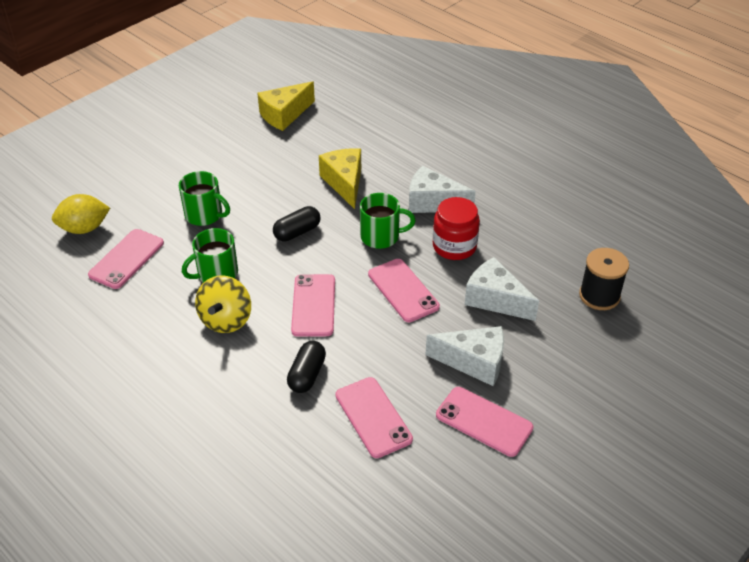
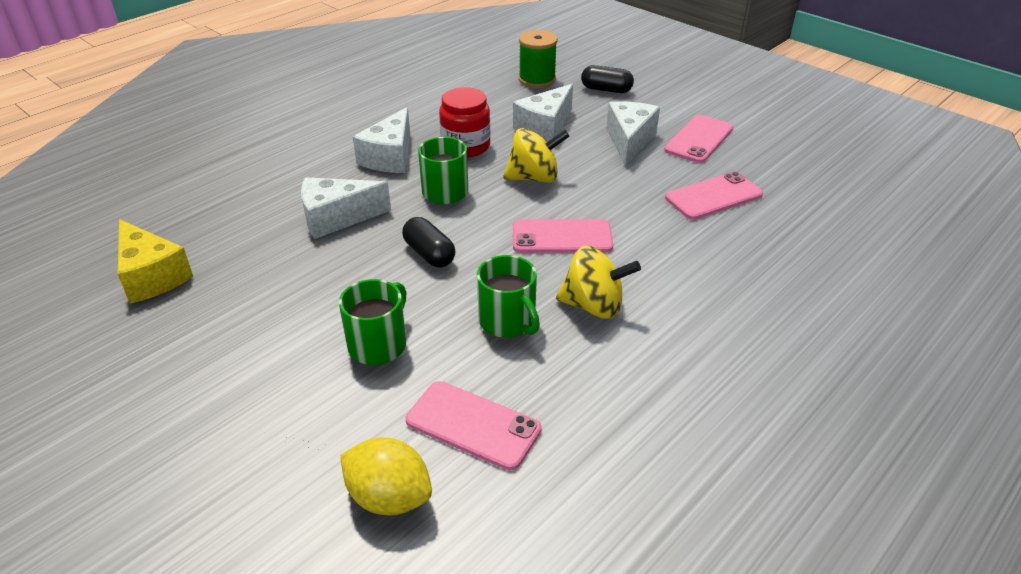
camera: 90 degrees left, 5 degrees down
(84, 228) = (389, 497): yellow lemon -> yellow lemon turned 45 degrees counterclockwise
(307, 375) = (669, 238): black capsule -> black capsule (606, 90)
(344, 183) = (336, 218): yellow cheese -> white cheese
(403, 290) = (534, 178): pink phone -> yellow spinning top
(599, 296) = (537, 79): black spool -> green spool

